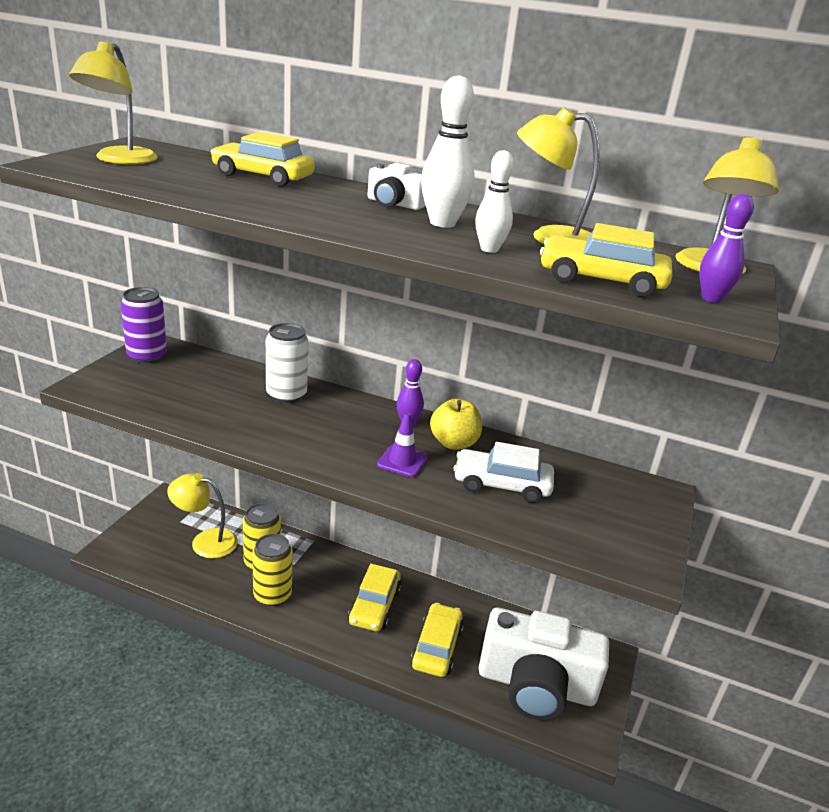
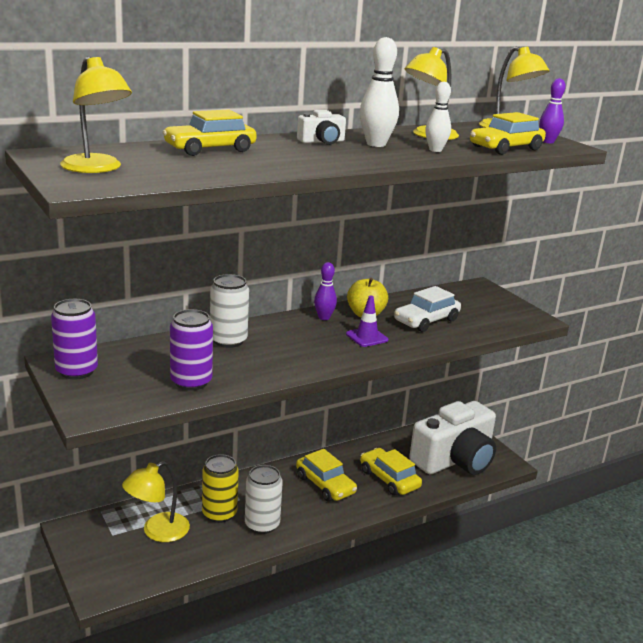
camera: 50 degrees left, 5 degrees down
(186, 406) = (191, 382): none -> purple can
(272, 595) = (262, 524): yellow can -> white can

